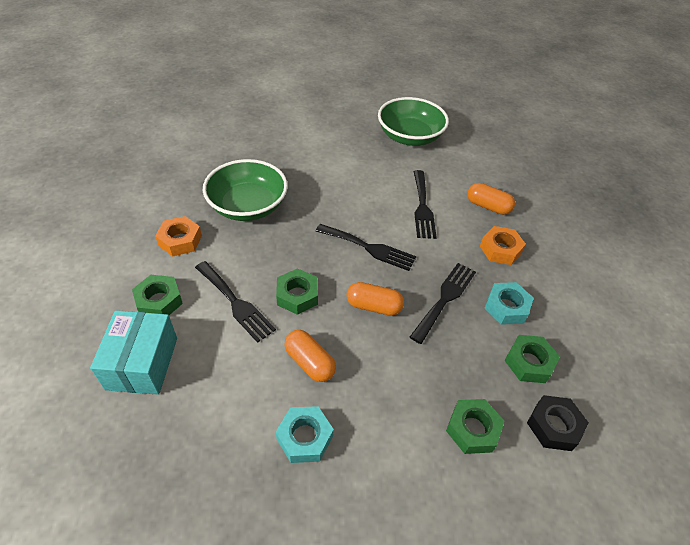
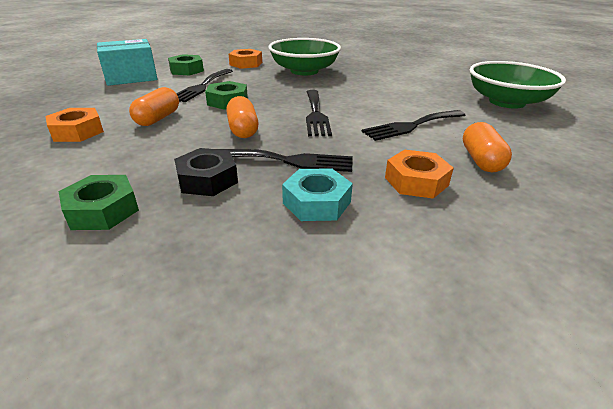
camera: 65 degrees right, 15 degrees down
(305, 437) = (77, 131): turquoise nut -> orange nut
(529, 362) = (231, 237): green nut -> none
(554, 426) = (123, 279): black nut -> black nut (207, 179)

